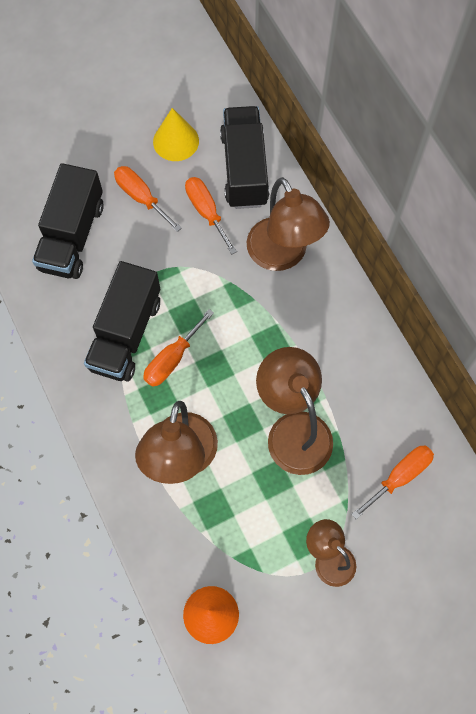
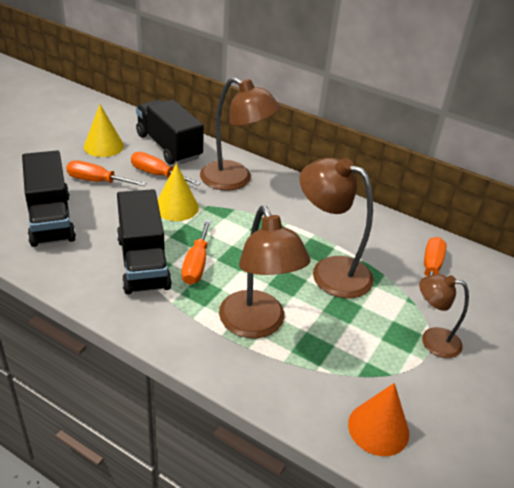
camera: 35 degrees left, 30 degrees down
(198, 271) = (176, 207): none -> yellow cone

